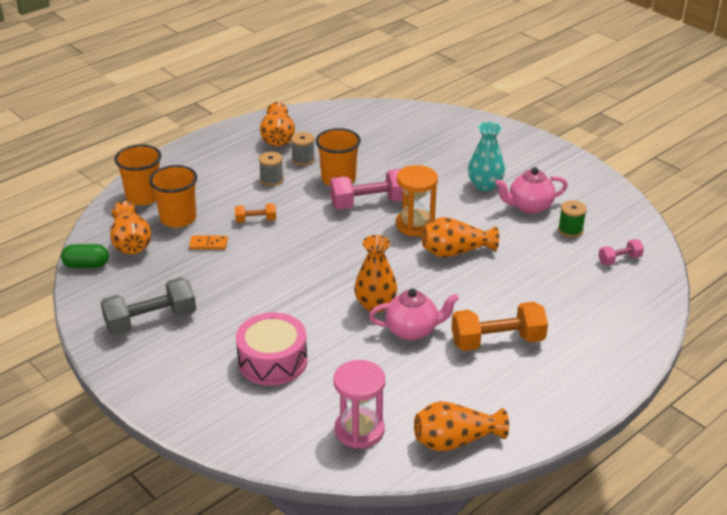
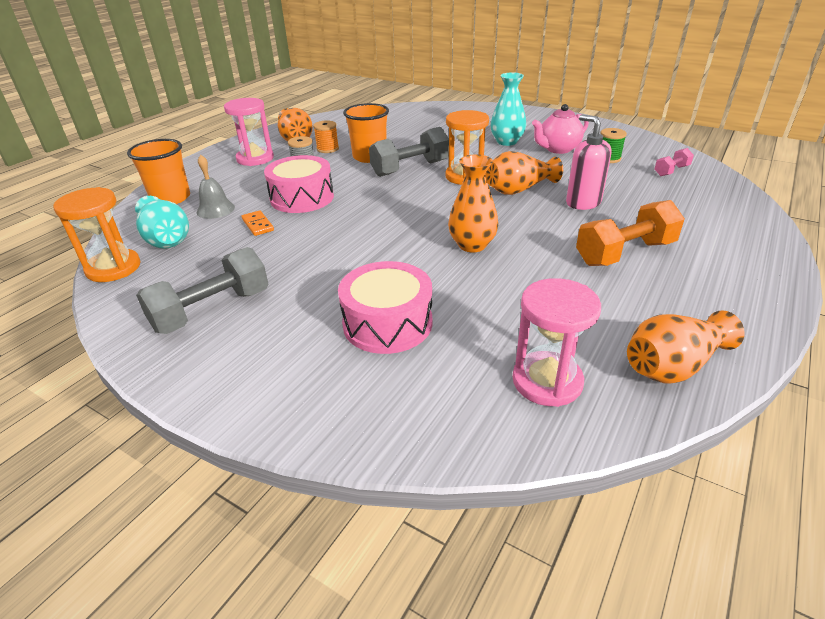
camera: 15 degrees left, 0 degrees up
(86, 265) = (113, 268): green capsule -> orange hourglass
(131, 243) = (166, 238): orange vase -> turquoise vase
(178, 218) = (215, 209): orange cup -> grey bell
(208, 244) = (258, 225): orange domino -> orange domino turned 75 degrees clockwise
(230, 159) = (255, 158): none -> pink hourglass
(256, 220) = (302, 198): orange dumbbell -> pink drum
(303, 159) = (327, 149): grey spool -> orange spool
(369, 203) = (410, 168): pink dumbbell -> grey dumbbell
(412, 330) = (529, 260): pink teapot -> none
(503, 280) = (583, 202): none -> pink soap dispenser

